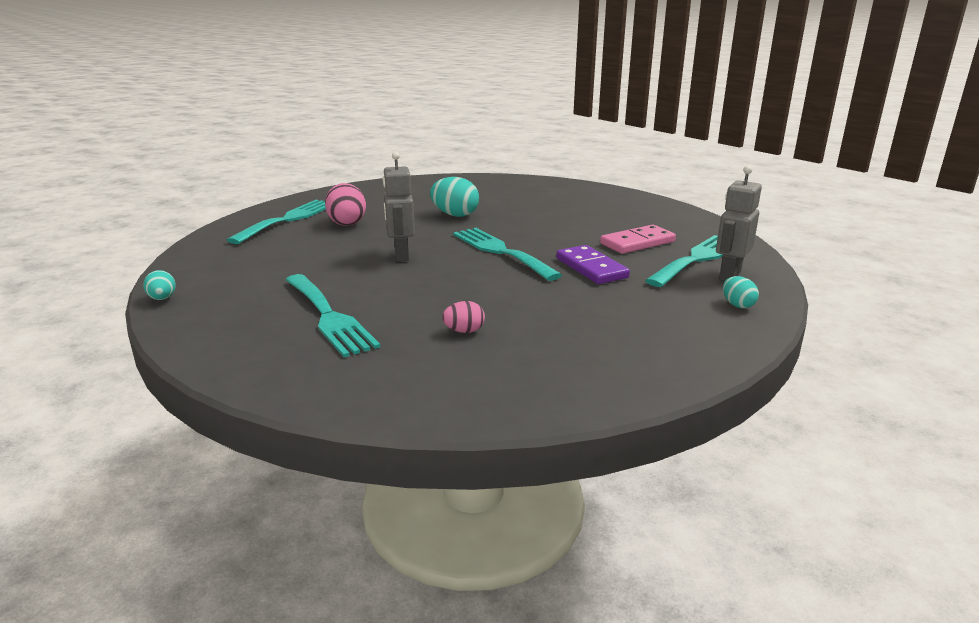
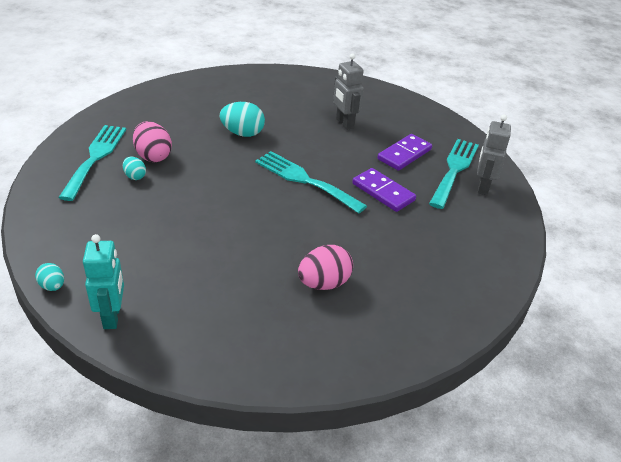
camera: 20 degrees left, 15 degrees up
(200, 328) = (112, 316): none -> turquoise robot
(329, 317) = (211, 284): turquoise fork -> none
(401, 255) = (226, 197): grey robot -> grey robot (344, 123)
(464, 331) = (324, 283): pink egg -> pink egg, size x1.78
(637, 243) = (404, 154): pink domino -> purple domino
(737, 305) = (499, 221): turquoise egg -> turquoise egg (135, 176)

